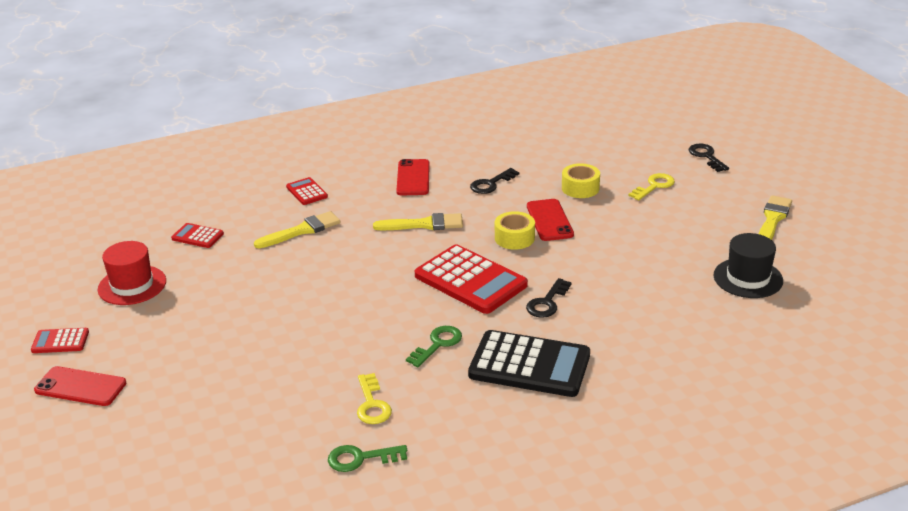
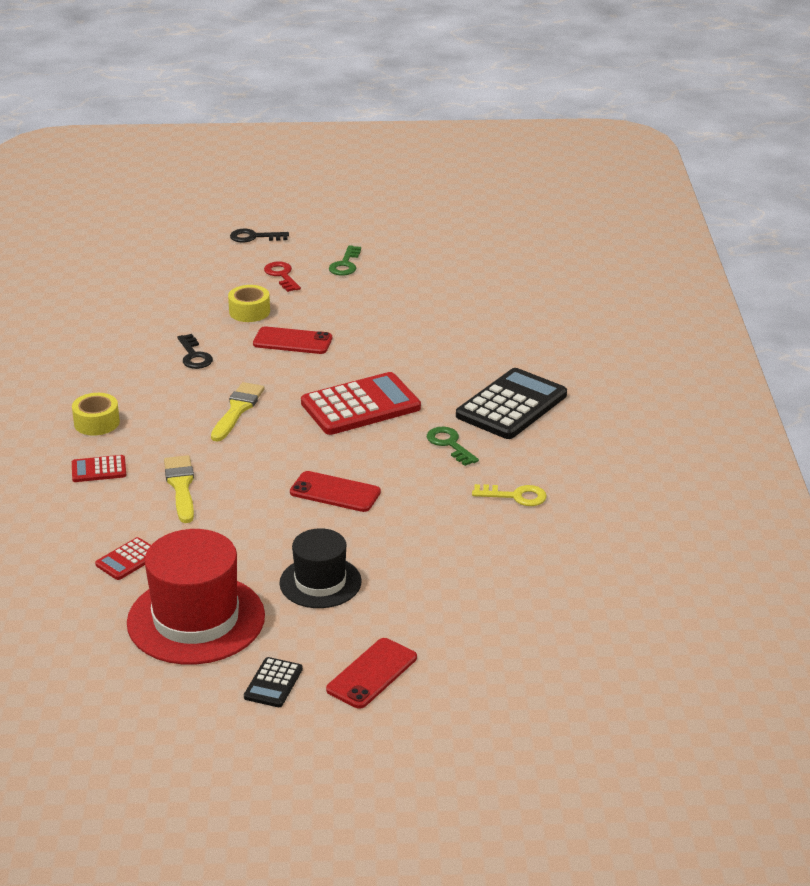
camera: 70 degrees left, 0 degrees up
(60, 341) = (273, 683): red calculator -> black calculator
(132, 285) = (196, 619): red hat -> red hat, size x1.63
(361, 458) = (586, 515): green key -> green key (345, 264)
(413, 178) = (136, 397): red phone -> red phone (335, 492)
(514, 238) = (307, 366): yellow tape -> yellow tape (96, 422)
(547, 302) = (426, 375): black key -> none
(654, 186) = (282, 275): yellow key -> red key
(748, 278) = (462, 277): black hat -> black hat (320, 582)
(773, 219) = (385, 240): yellow brush -> none

